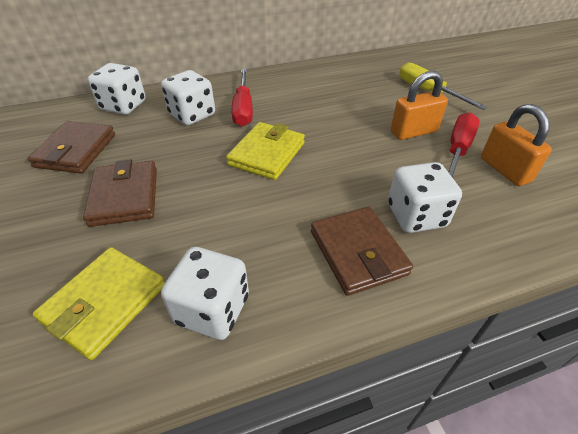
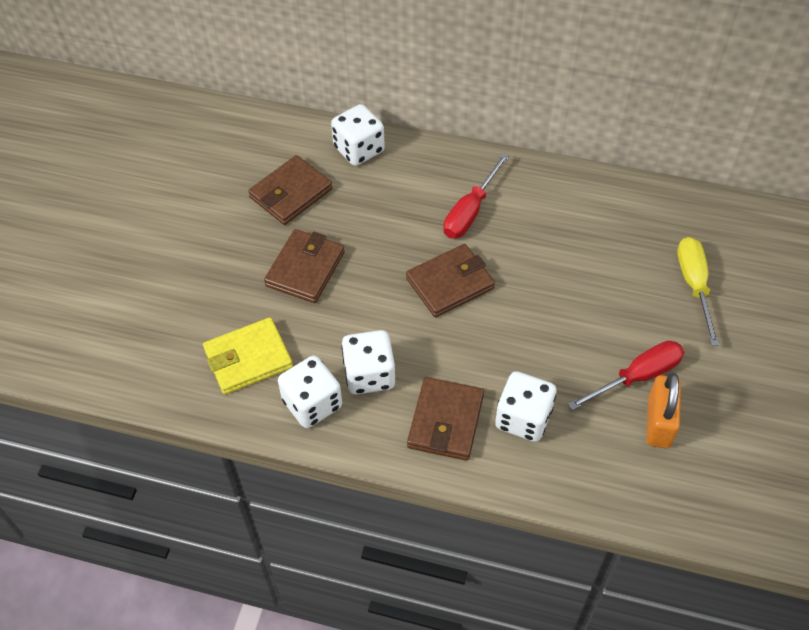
camera: 35 degrees right, 10 degrees up
(192, 115) = (415, 195): white dice -> white dice (369, 375)
(267, 154) = (450, 283): yellow wallet -> brown wallet
(413, 132) = (617, 331): orange padlock -> none

